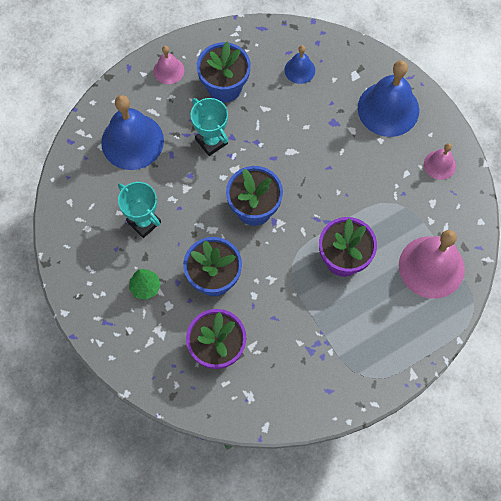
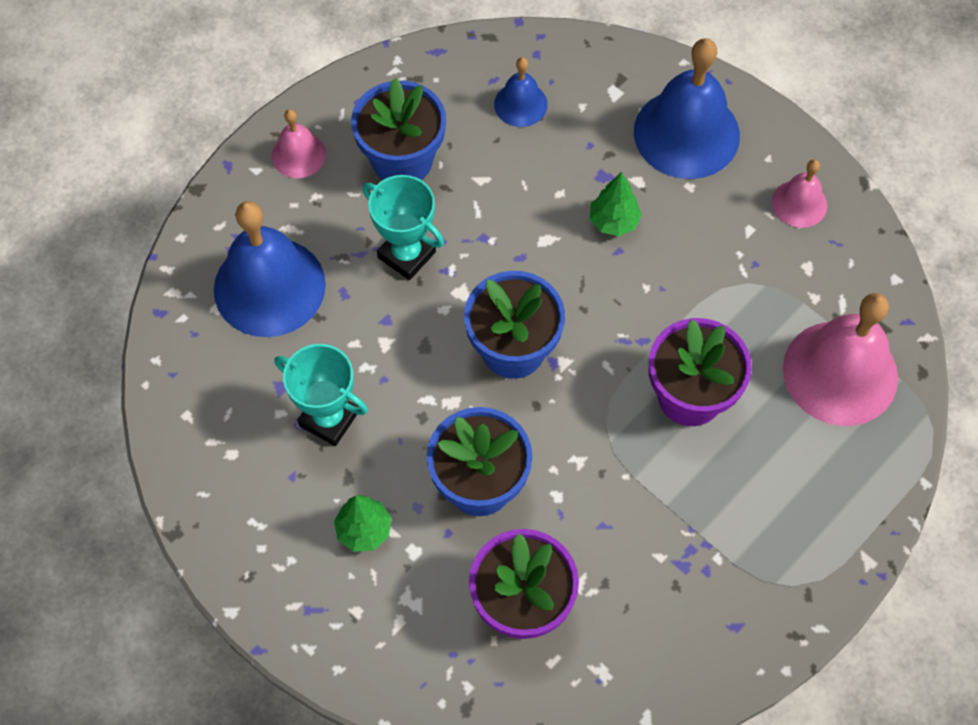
camera: 15 degrees left, 5 degrees down
(331, 150) = (613, 222): none -> green tree

